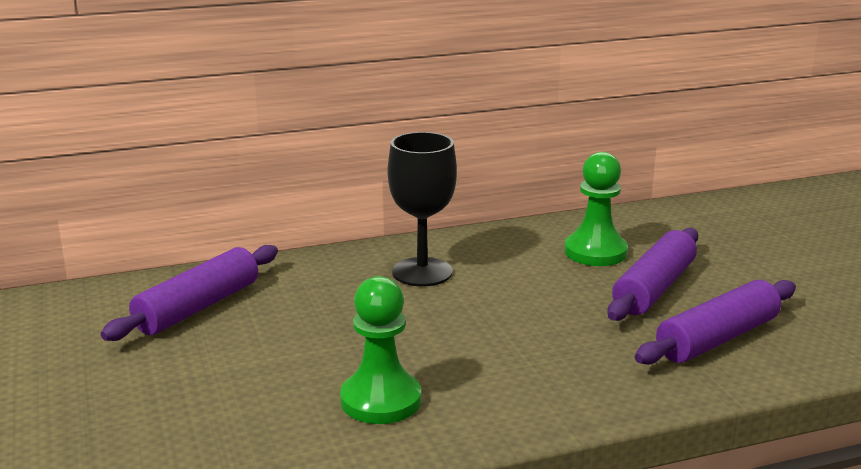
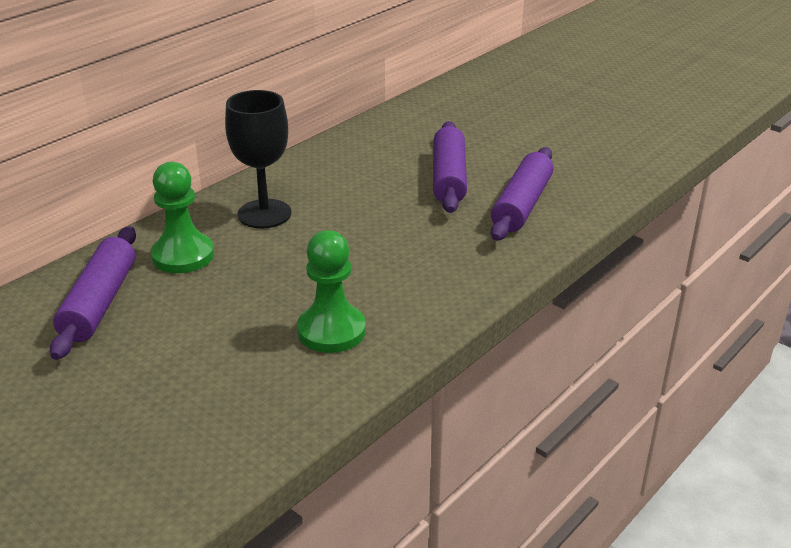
camera: 30 degrees left, 10 degrees up
(595, 252) = (382, 159): green pawn -> green pawn (183, 255)

